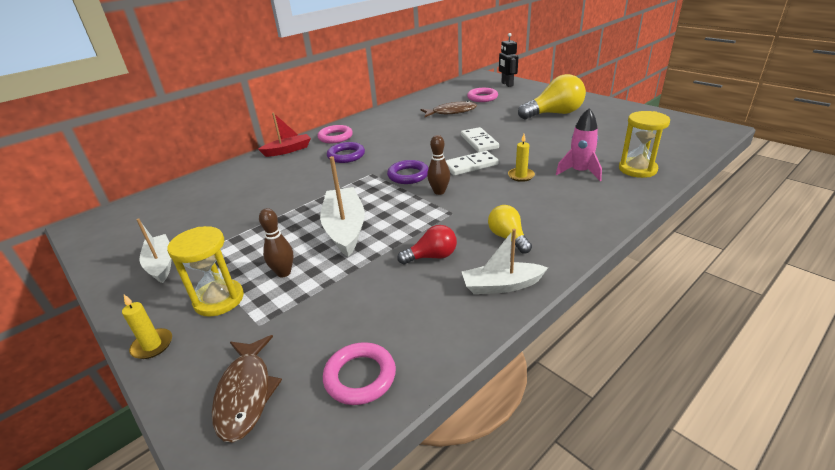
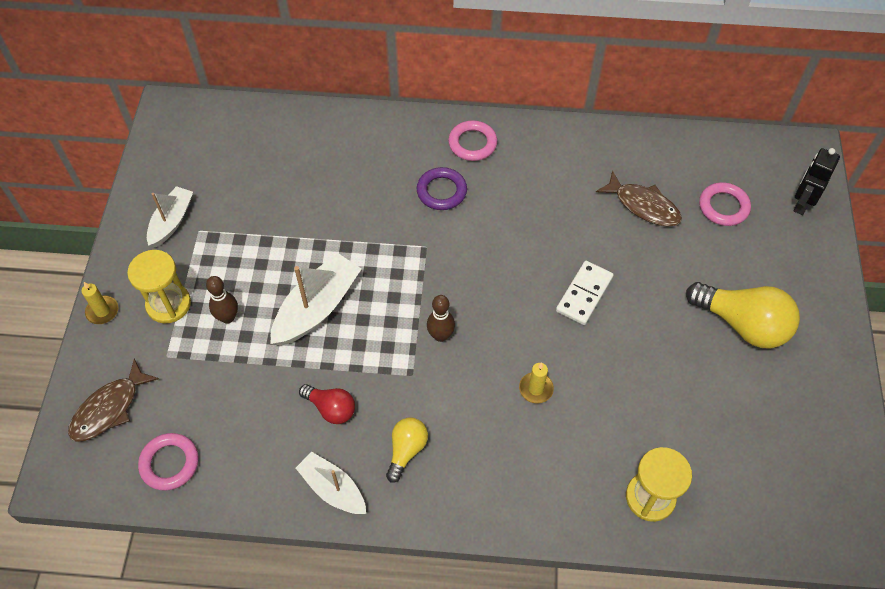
camera: 45 degrees right, 25 degrees up
(288, 150) = (407, 128): red boat -> none
(408, 175) = (449, 283): purple ring -> none
(470, 165) = (519, 325): white domino -> none
(579, 172) = (593, 441): pink rocket -> none

